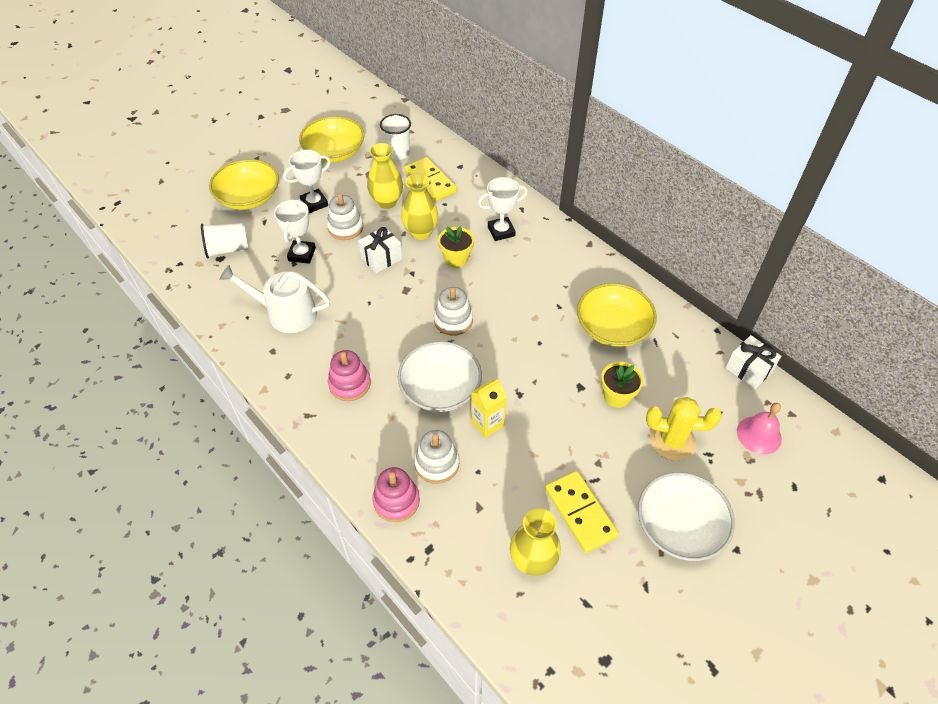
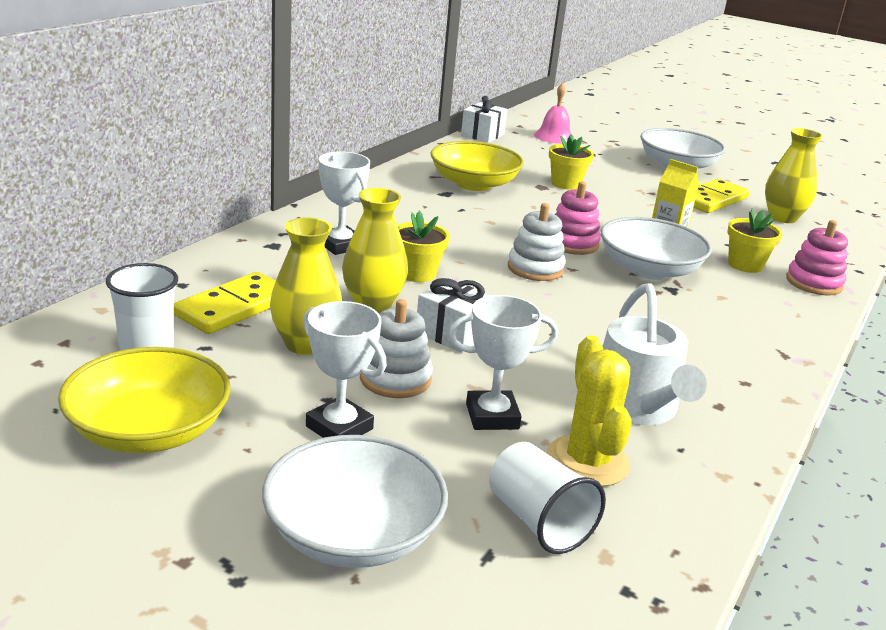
camera: 110 degrees left, 25 degrees down
(248, 197) = (353, 533): yellow bowl -> white bowl
(349, 384) = (705, 330): pink stacking toy -> pink stacking toy (572, 243)
(437, 463) = (745, 265): white stacking toy -> yellow flower pot
(672, 441) = (594, 165): yellow cactus -> yellow cactus (587, 461)

